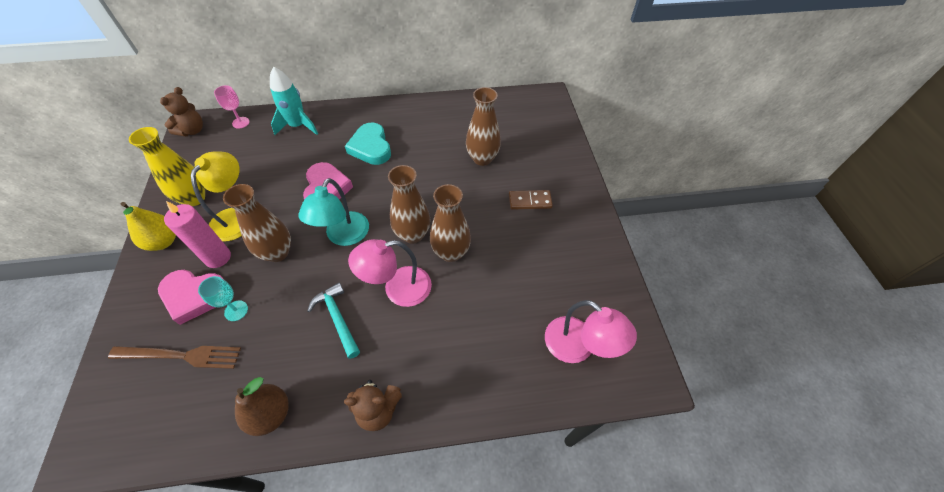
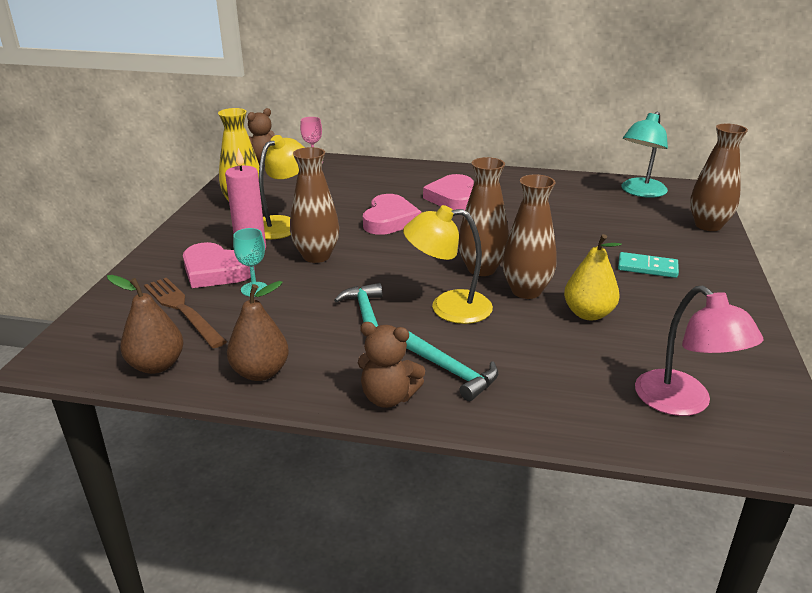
camera: 20 degrees right, 25 degrees down
(163, 241) = (200, 229): yellow pear -> yellow pear (588, 314)
(179, 434) = (156, 365): none -> brown pear
(180, 356) = (182, 310): brown fork -> brown fork turned 150 degrees counterclockwise
(298, 126) = (374, 172): turquoise rocket -> none
(343, 236) = (396, 257): turquoise lamp -> turquoise lamp (640, 192)
(371, 147) = (453, 198): turquoise heart -> pink heart
(398, 289) = (448, 307): pink lamp -> yellow lamp
(417, 364) = (451, 371): none -> turquoise hammer
(482, 158) = (591, 225): brown vase -> brown vase (708, 225)
(530, 201) = (647, 267): brown domino -> turquoise domino

